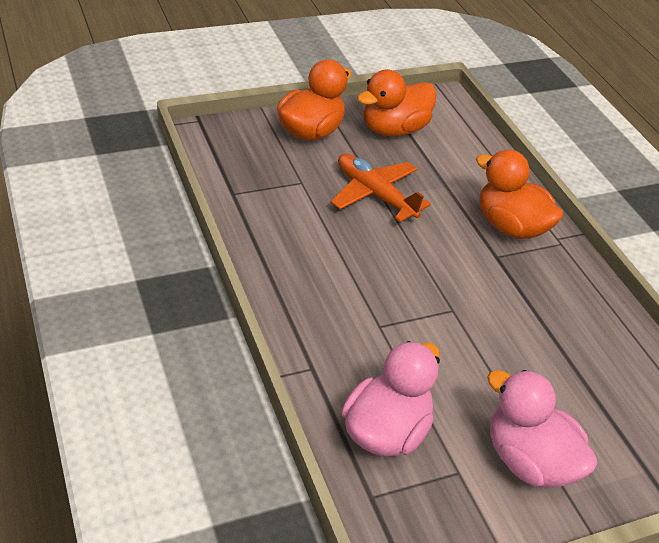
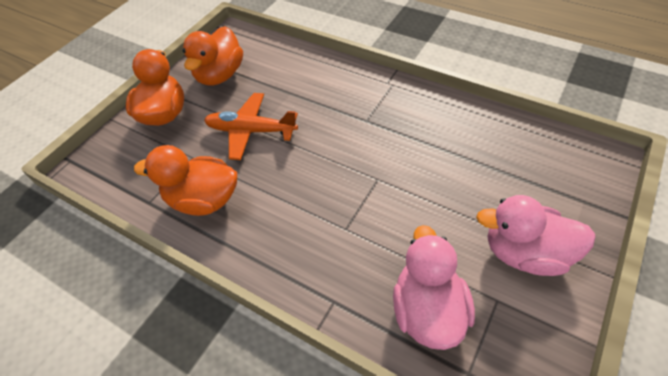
camera: 30 degrees left, 10 degrees up
(510, 227) = (354, 94): orange duck -> orange duck (203, 200)

